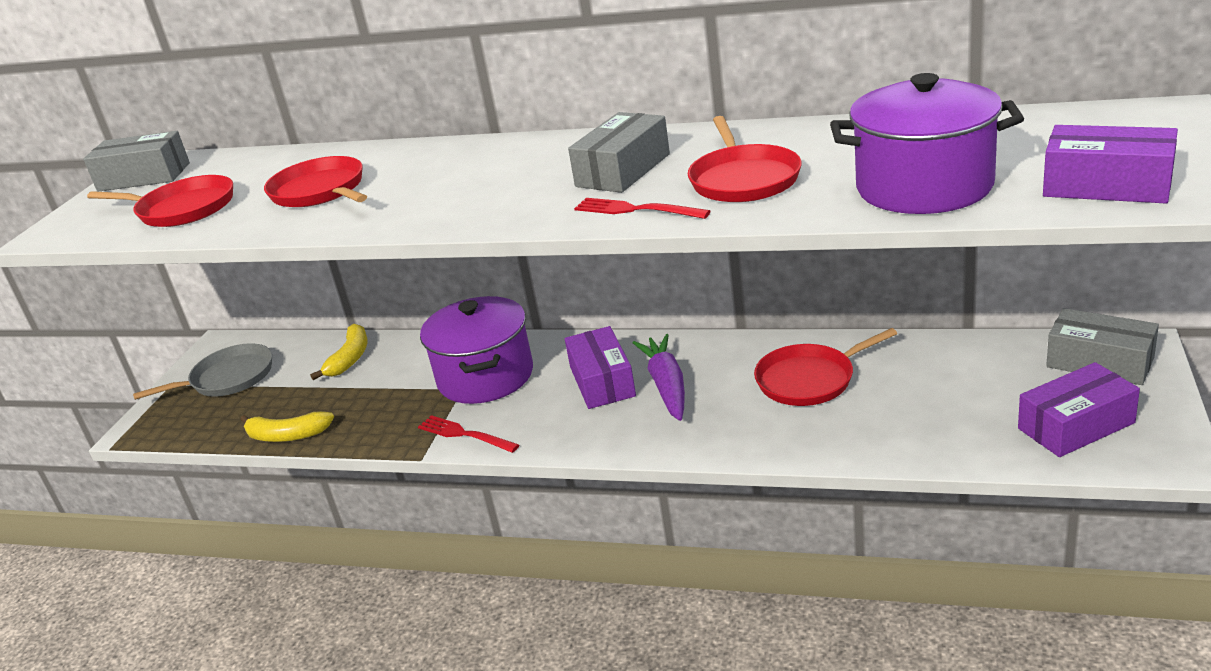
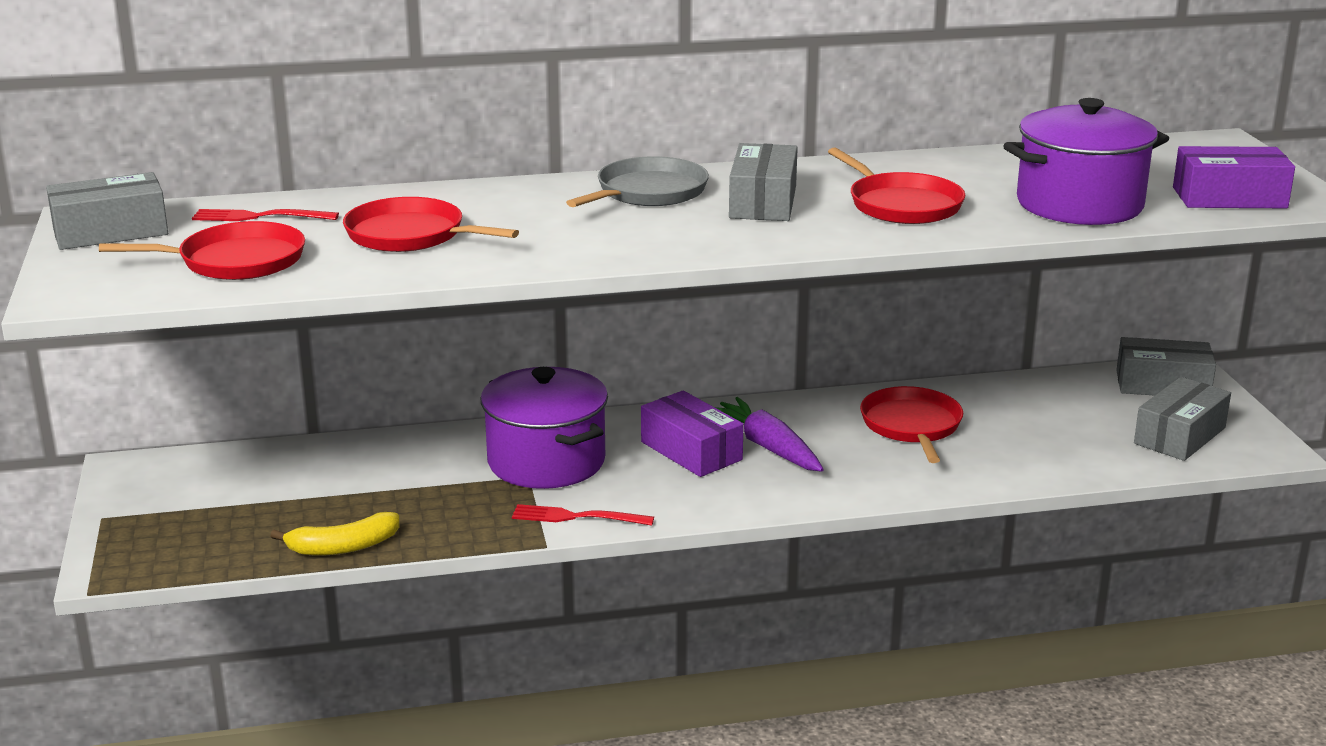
camera: 30 degrees left, 5 degrees down
(228, 378) = (185, 501): grey pan -> grey pan (648, 192)
(350, 358) = (344, 462): yellow banana -> none
(635, 210) = (823, 235): red fork -> red fork (259, 217)
(809, 380) = (911, 426): red pan -> red pan turned 135 degrees clockwise
(1076, 426) = (1179, 435): purple box -> grey box

